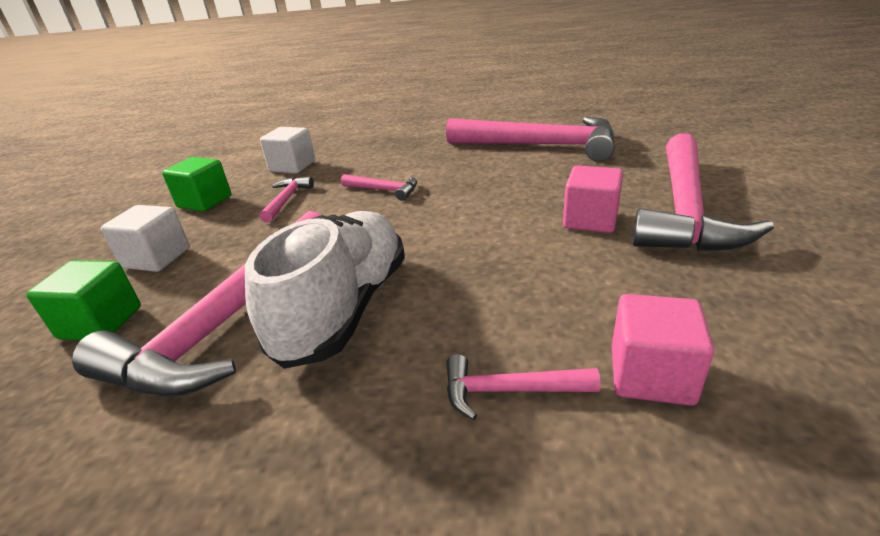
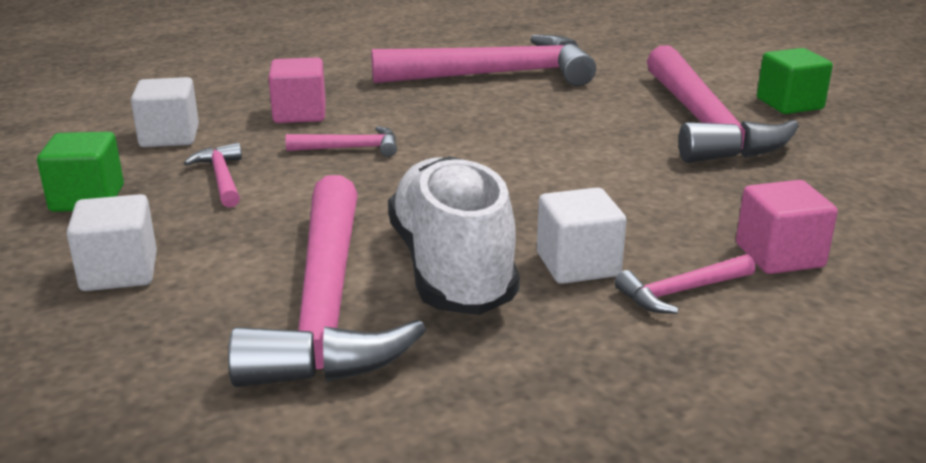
camera: 30 degrees left, 5 degrees down
(101, 322) = (150, 347): green cube -> green cube (789, 104)
(443, 331) = (578, 264): none -> white cube
(590, 220) = (624, 146): pink cube -> pink cube (299, 114)

